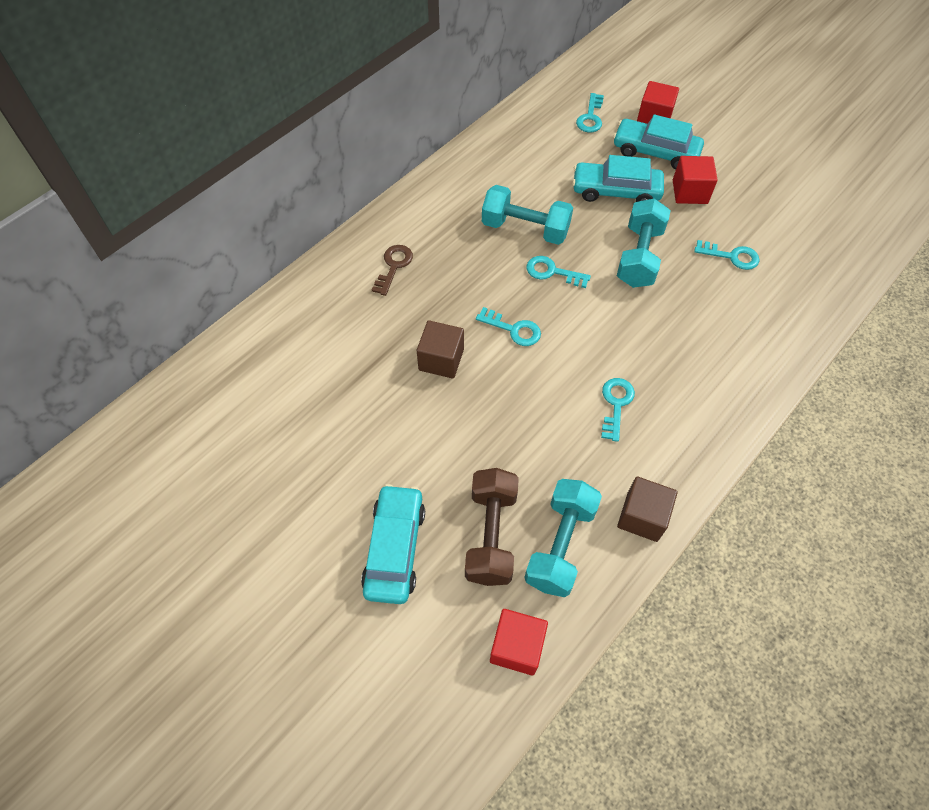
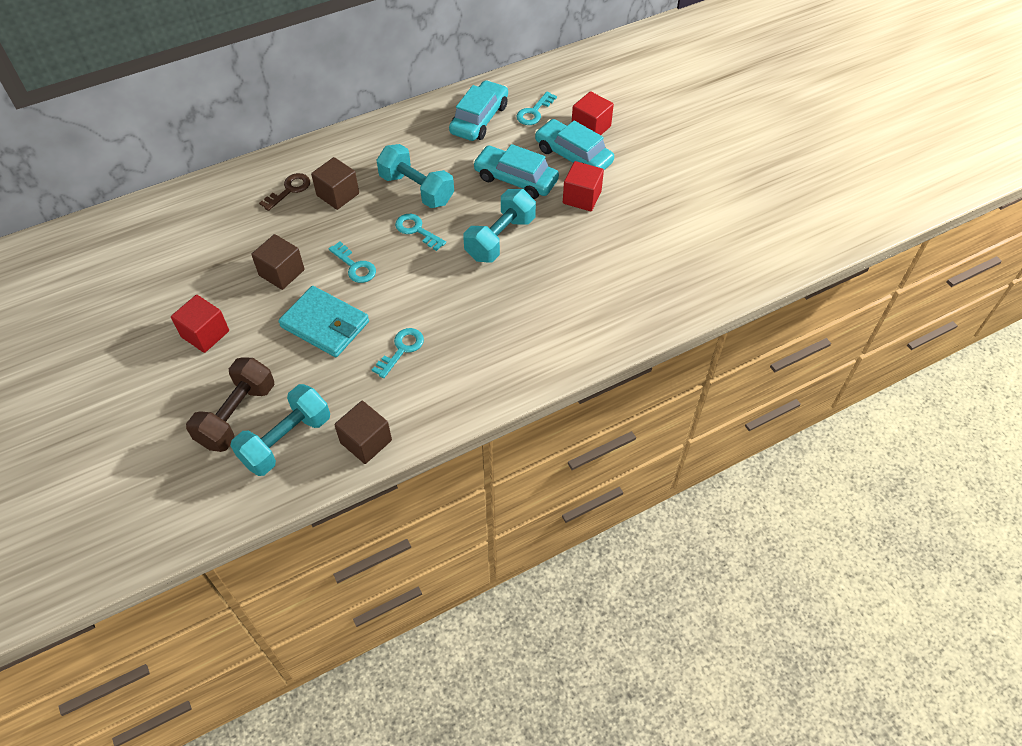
camera: 20 degrees right, 5 degrees down
(395, 548) = (158, 401): turquoise car -> turquoise car (479, 119)
(448, 257) = (338, 194): none -> brown cube
(516, 646) = (205, 502): red cube -> red cube (205, 334)
(521, 402) = (325, 324): none -> turquoise wallet
(731, 256) = (583, 261): turquoise key -> none

